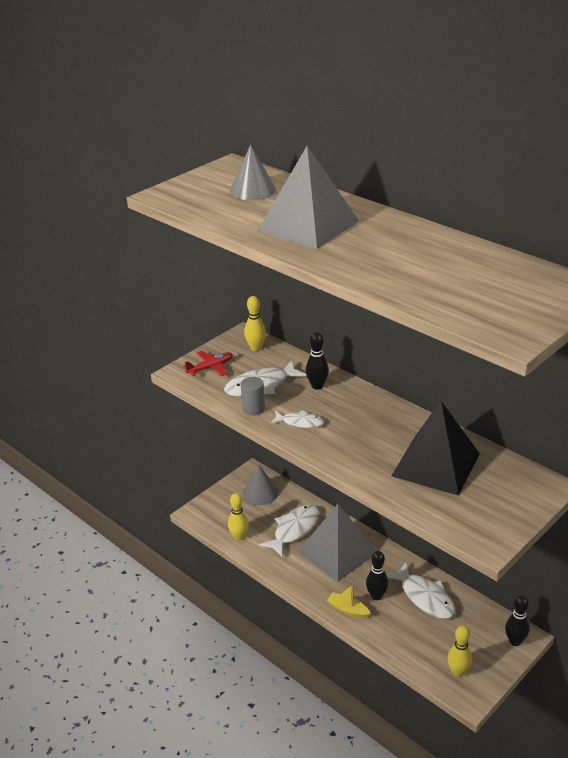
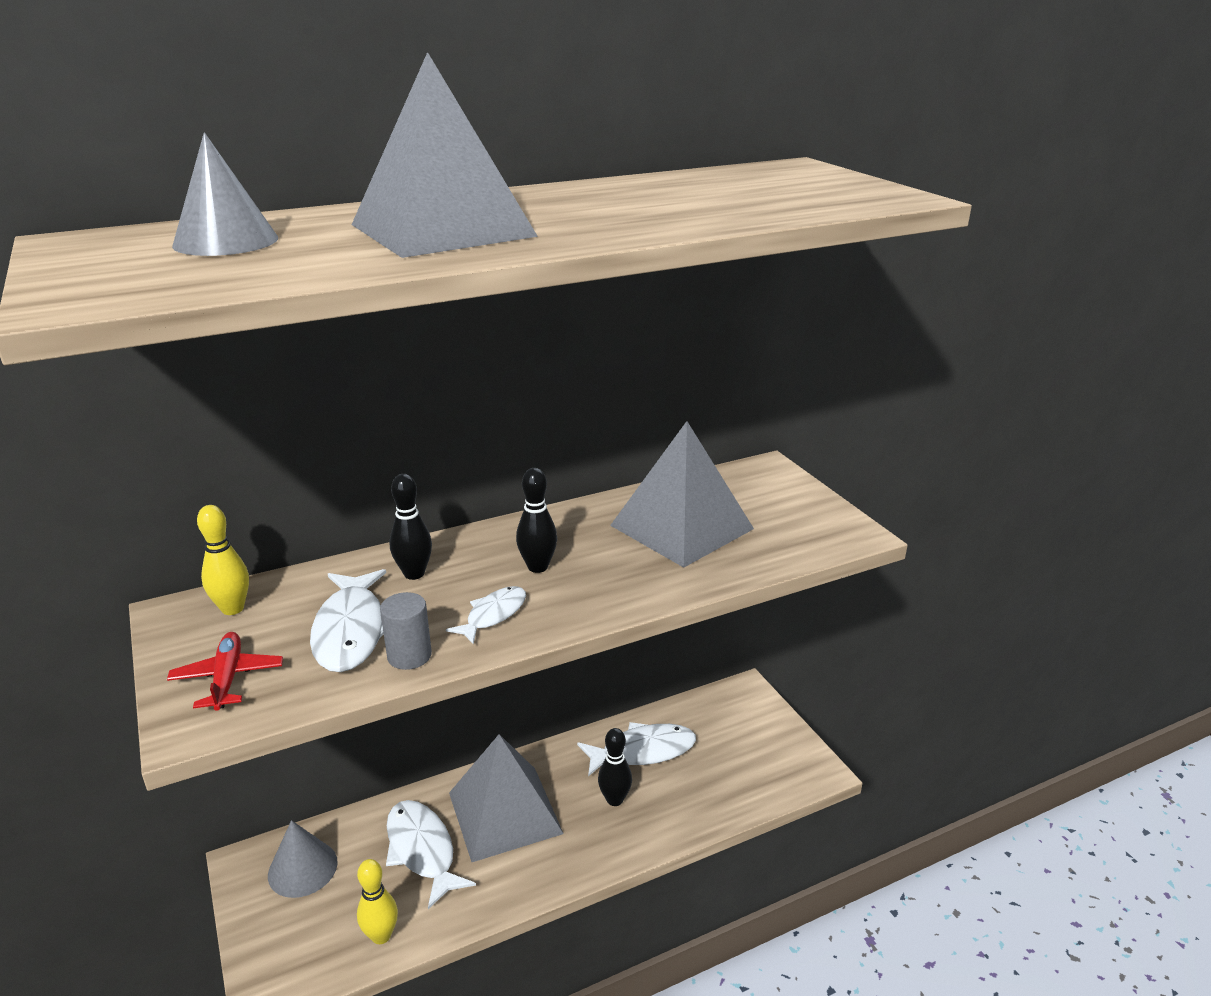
camera: 70 degrees left, 5 degrees down
(348, 610) = (623, 841): yellow boat -> none
(435, 464) = (682, 527): black pyramid -> grey pyramid
(458, 672) = (777, 767): yellow bowling pin -> none
(515, 641) = (750, 700): black bowling pin -> black bowling pin (537, 567)

